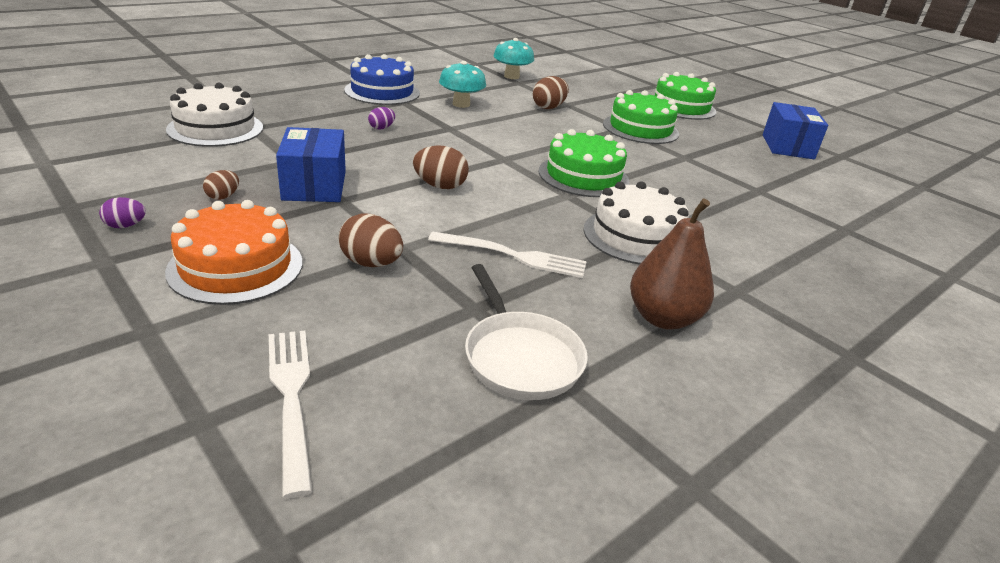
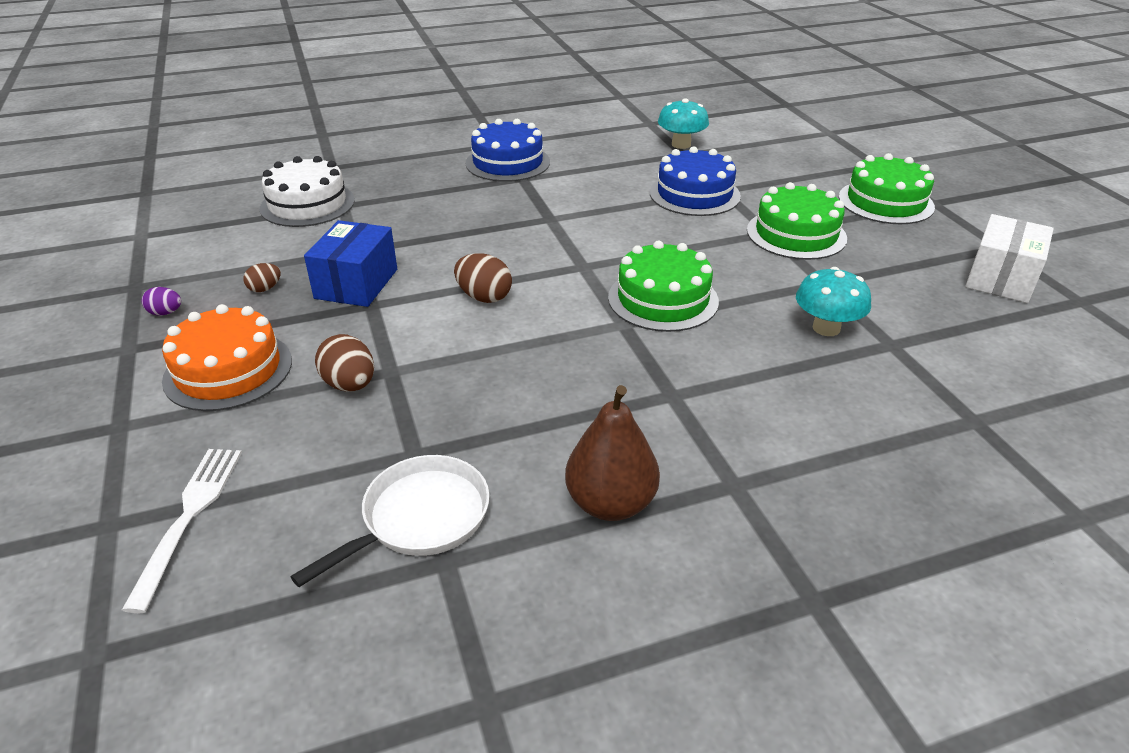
camera: 25 degrees right, 5 degrees up
(381, 128) = (473, 213): purple egg -> none
(461, 104) = (587, 184): turquoise mushroom -> turquoise mushroom (826, 328)
(514, 256) = (501, 397): white fork -> none
(520, 357) = (419, 518): white pan -> white pan turned 135 degrees counterclockwise
(548, 107) = (694, 194): brown egg -> blue cake
(636, 236) = (664, 391): white cake -> none
(787, 147) = (1001, 278): blue box -> white box

